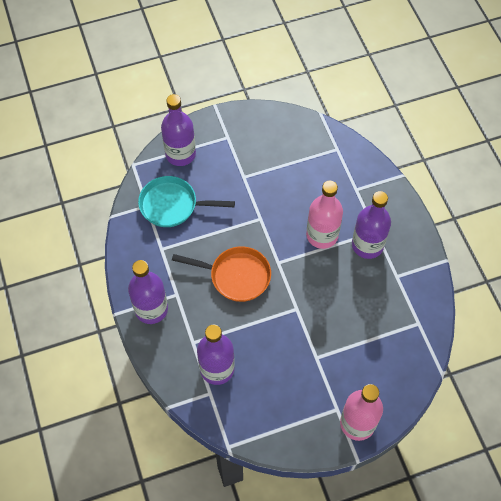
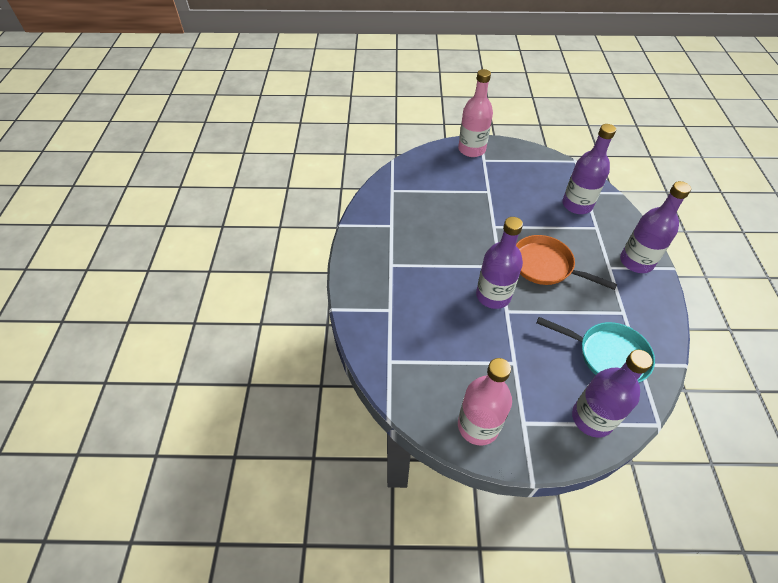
camera: 160 degrees left, 10 degrees down
(322, 235) = (446, 276): pink bottle -> pink bottle (478, 426)
(367, 245) = (405, 256): purple bottle -> purple bottle (493, 296)

